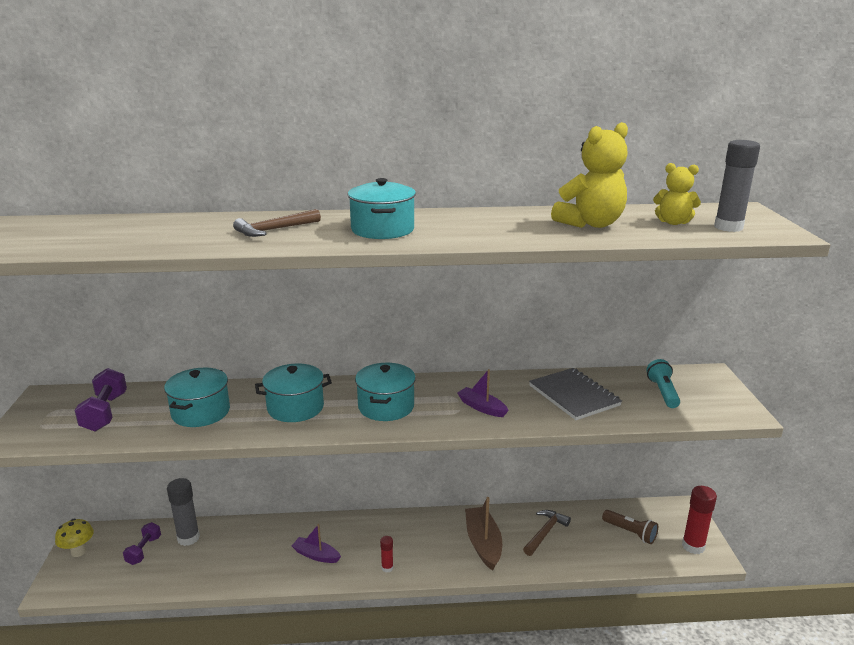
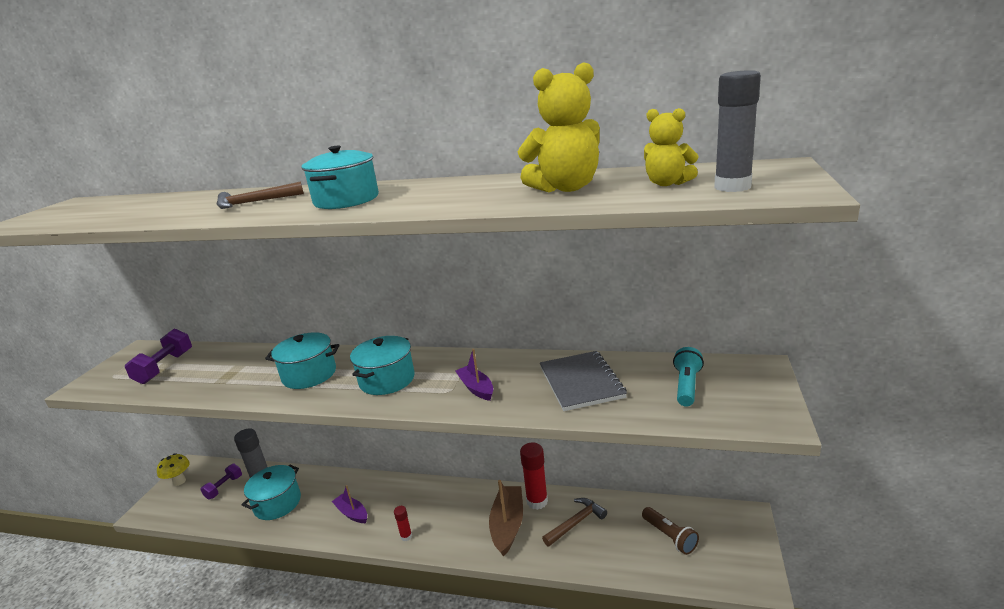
camera: 20 degrees right, 0 degrees up
(201, 412) = (232, 373): turquoise pot -> turquoise pot (277, 503)
(693, 546) = (738, 565): red glue stick -> red glue stick (537, 501)

